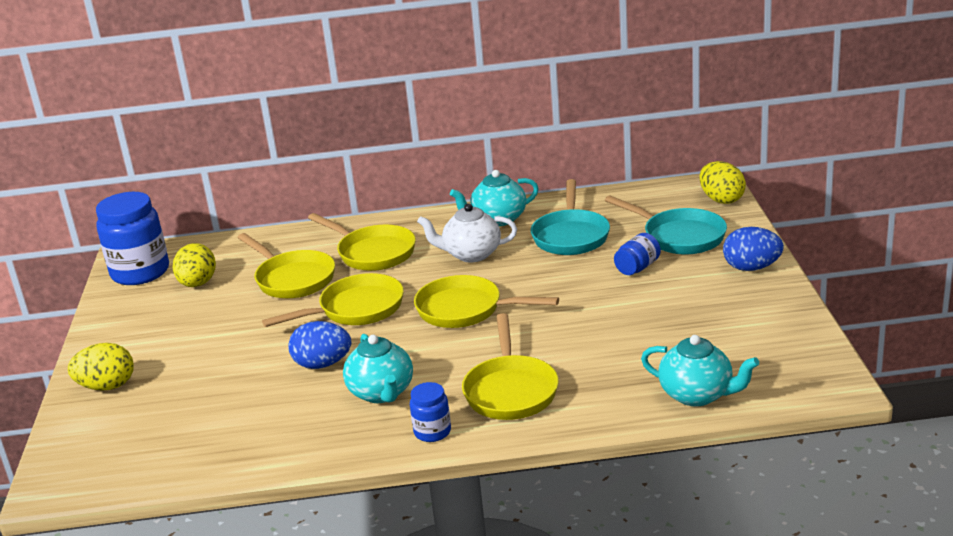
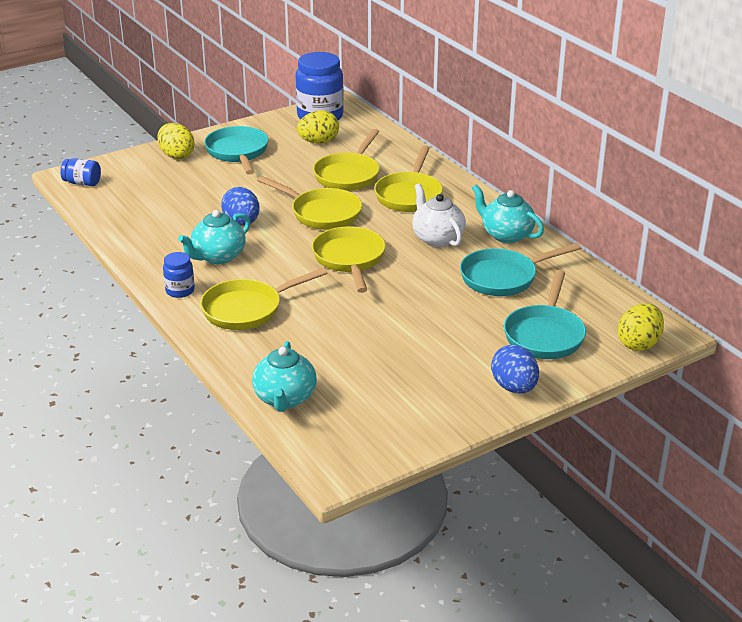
camera: 60 degrees right, 5 degrees up
(156, 340) = (238, 153): none -> turquoise pan
(637, 268) = (471, 325): blue jar -> blue jar (82, 183)

